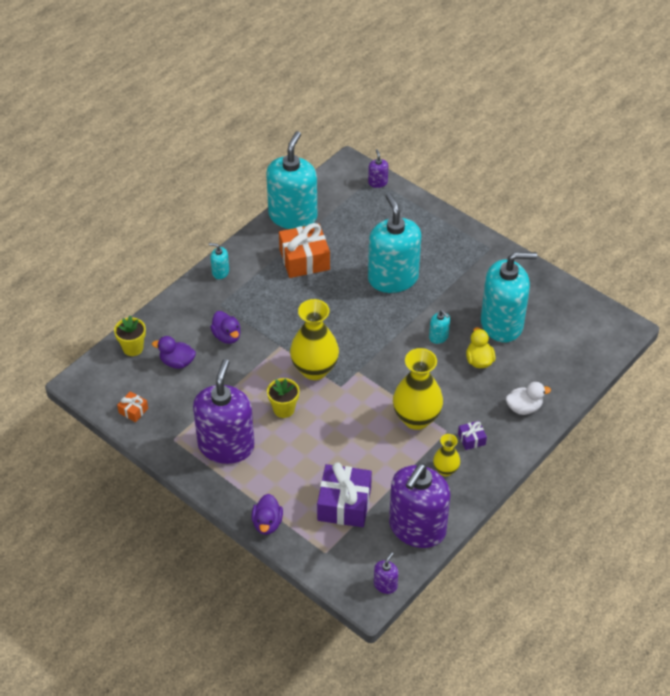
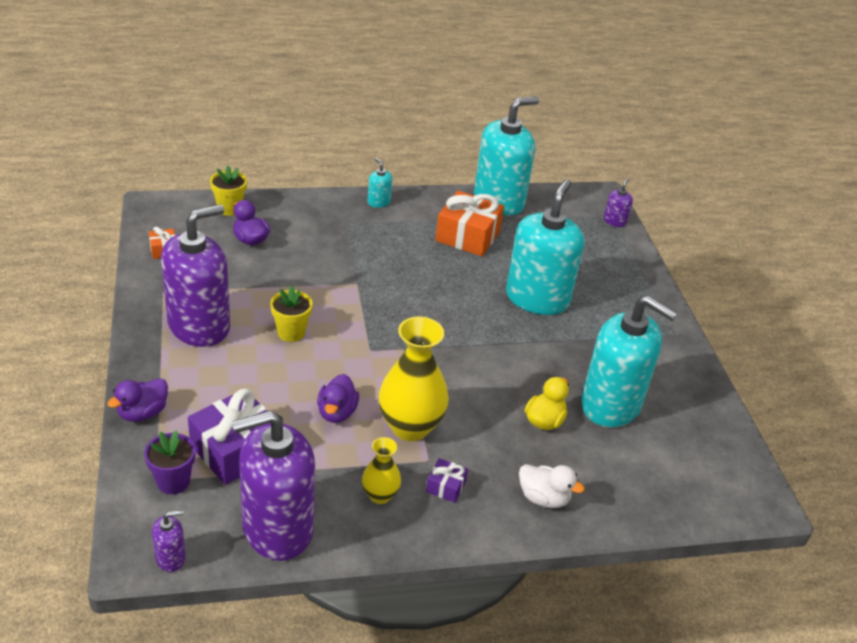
camera: 35 degrees right, 10 degrees down
(227, 336) = (319, 248): purple duck -> purple duck (337, 412)
(314, 369) = (363, 321): yellow vase -> none
(335, 547) = (173, 481): none -> purple flower pot
(438, 337) = (525, 373): turquoise soap dispenser -> none

